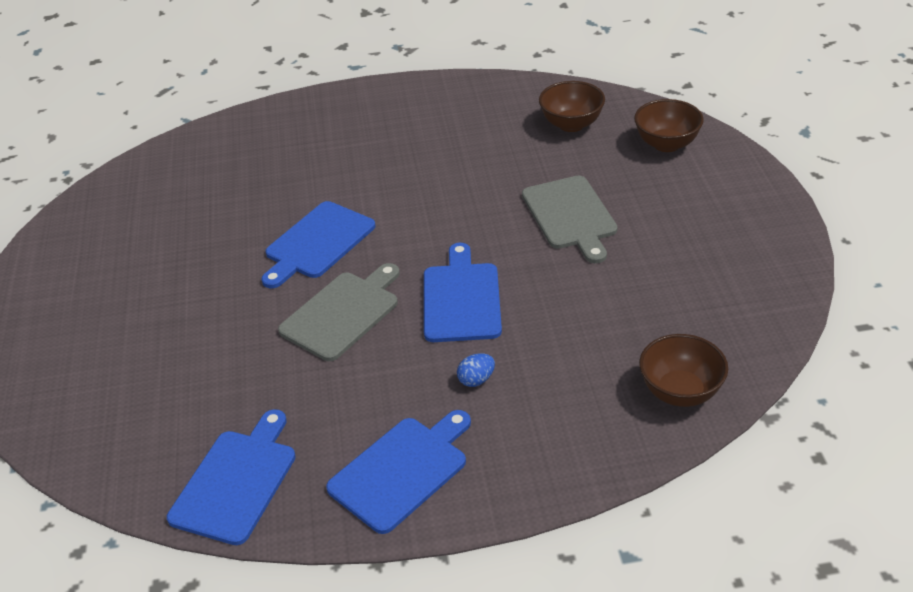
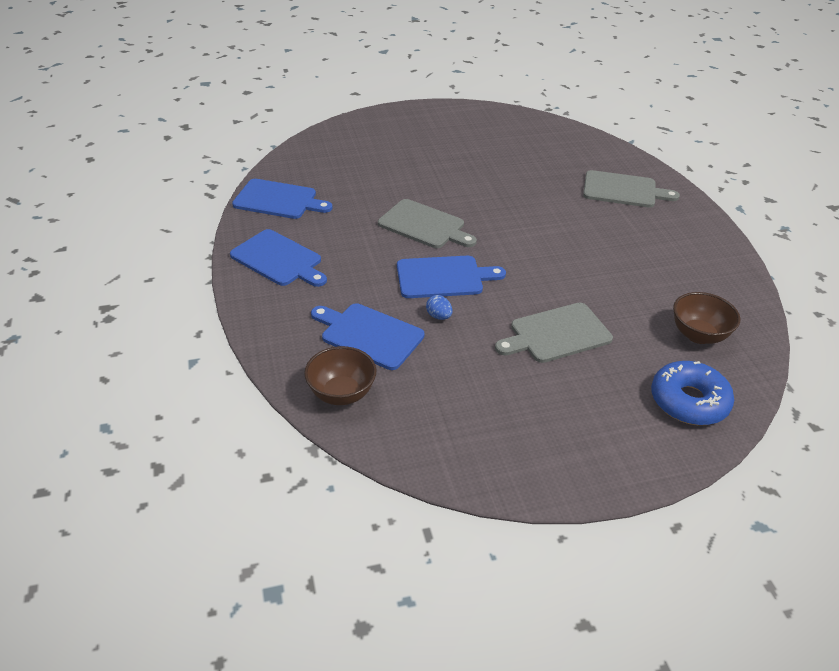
camera: 80 degrees right, 0 degrees up
(301, 138) = (623, 190): none -> grey cutting board
(317, 243) = (498, 208): blue cutting board -> blue cutting board (369, 335)
(476, 380) = (358, 287): blue egg -> blue egg (439, 316)
(666, 144) = (689, 401): brown bowl -> blue donut

